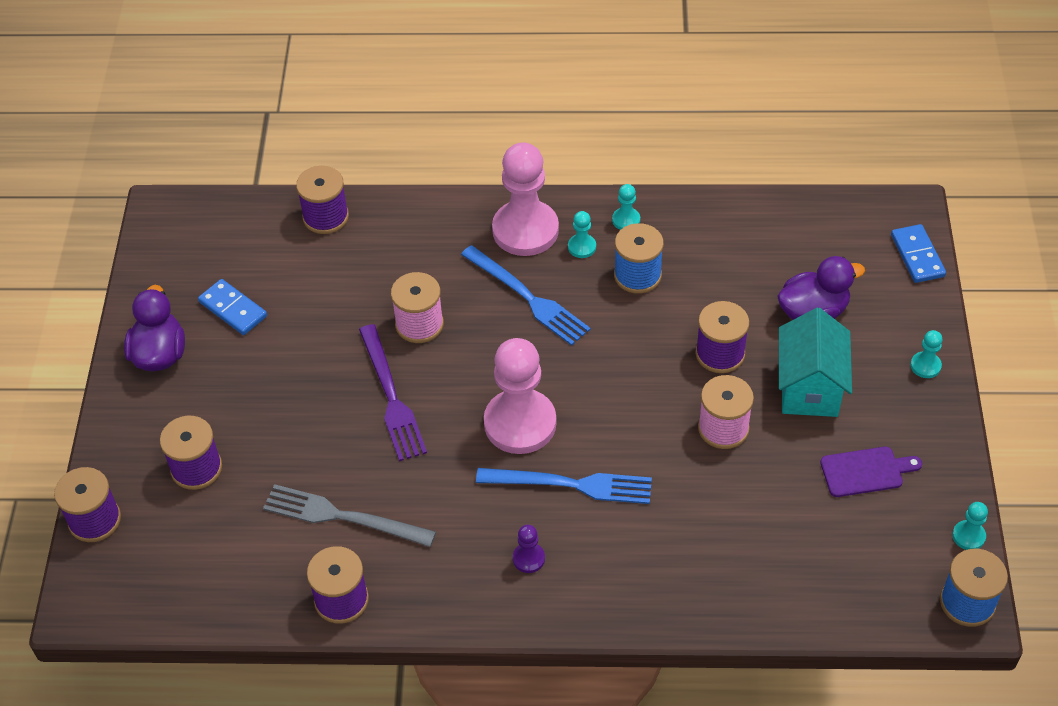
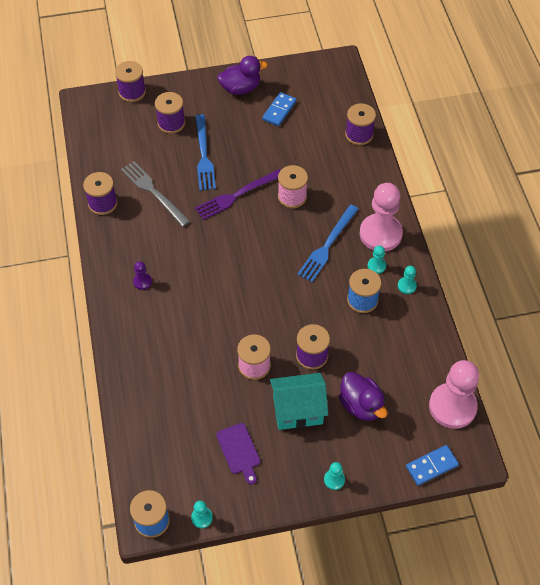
camera: 75 degrees right, 5 degrees up
(343, 517) = (153, 192): grey fork -> grey fork turned 45 degrees counterclockwise
(520, 423) = (233, 260): pink pawn -> pink pawn (452, 406)
(571, 485) = (196, 293): blue fork -> blue fork (204, 155)

